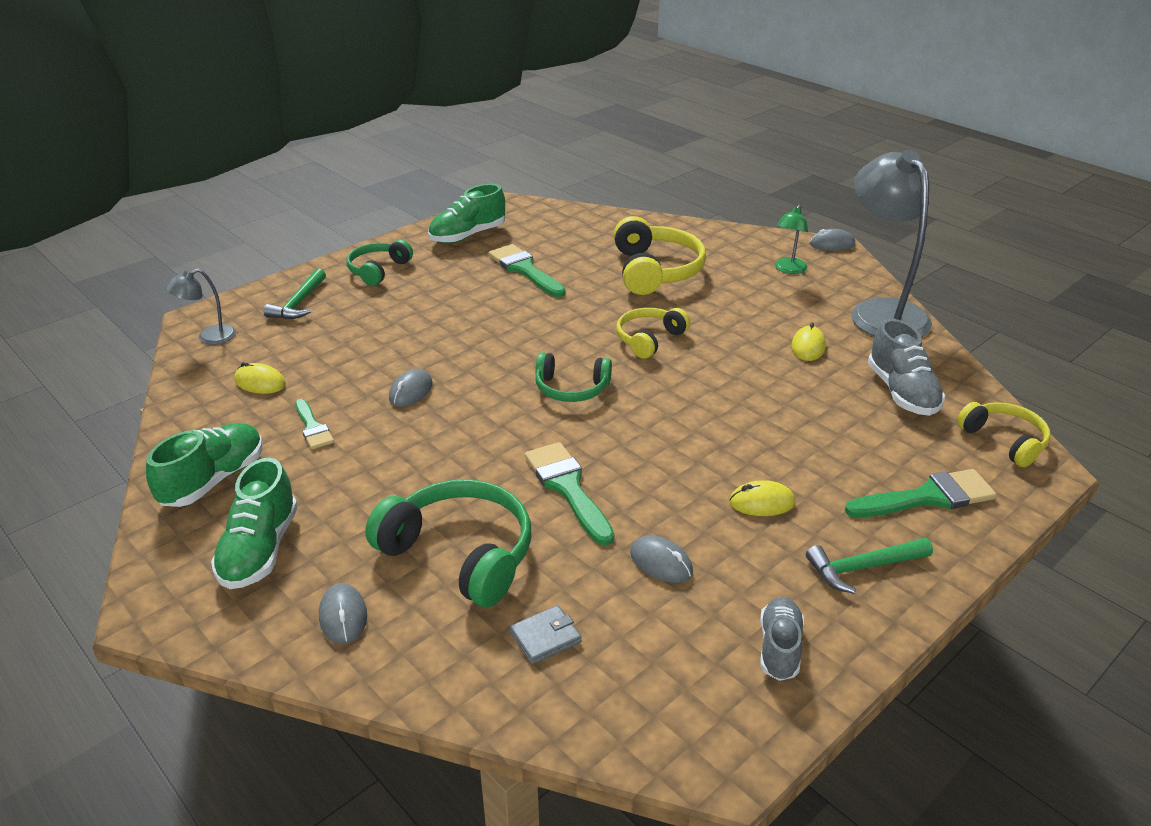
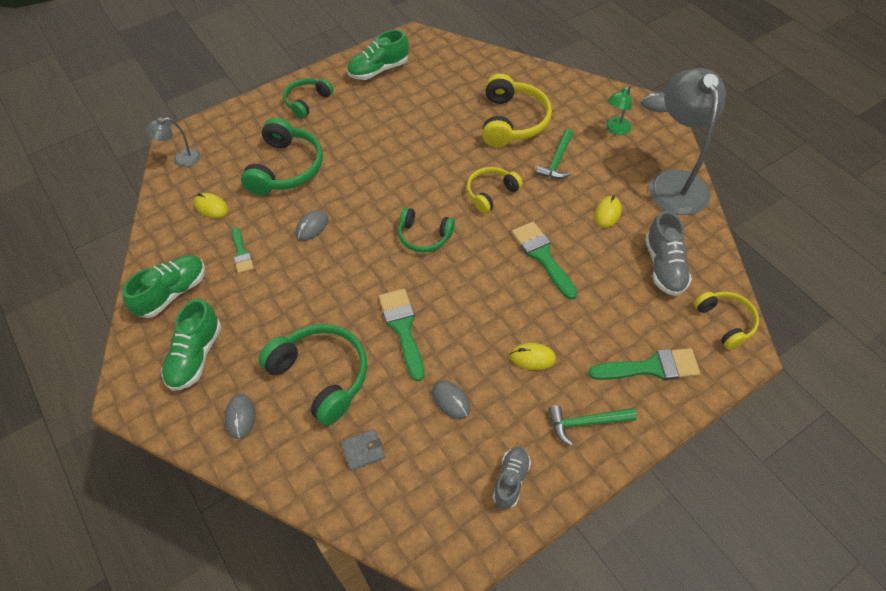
camera: 10 degrees right, 20 degrees up
(299, 303) = (246, 131): green hammer -> green hammer (557, 161)
(361, 335) = (286, 168): none -> green headphones
(524, 269) = (414, 111): green brush -> green brush (542, 256)

